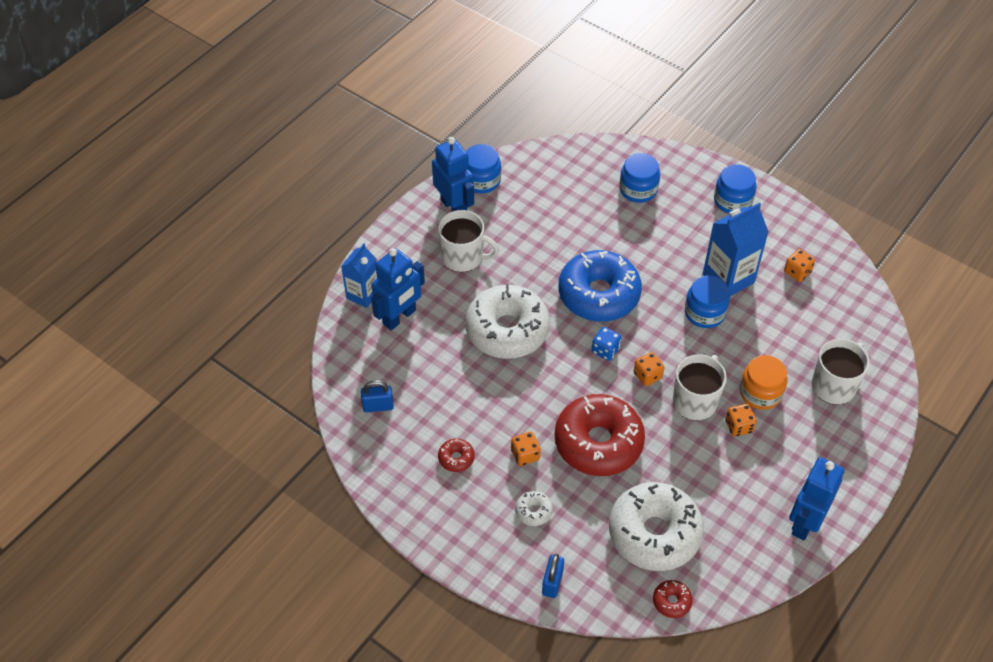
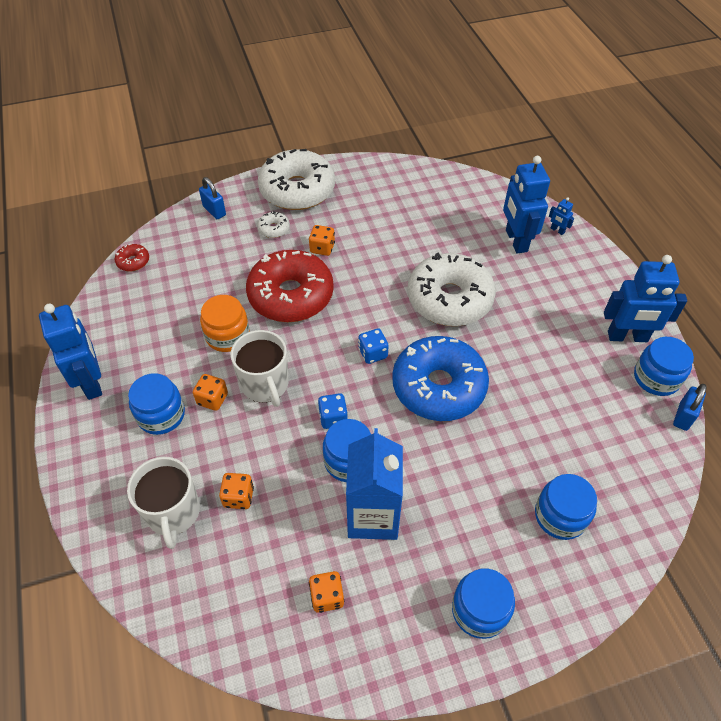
camera: 125 degrees right, 0 degrees up
(363, 294) = (557, 230): blue carton -> blue robot
(378, 406) = (437, 193): blue padlock -> blue padlock (683, 416)
(456, 458) = (355, 211): red donut -> none
(463, 257) = (557, 312): white mug -> none
(647, 375) = (321, 367): orange dice -> orange dice (238, 497)
(654, 533) = (188, 283): white donut -> white donut (297, 190)
(682, 341) = (333, 418): none -> blue dice
(760, 392) = (226, 441): orange jar -> orange jar (227, 335)
(782, 450) = (161, 415): none -> blue jar

